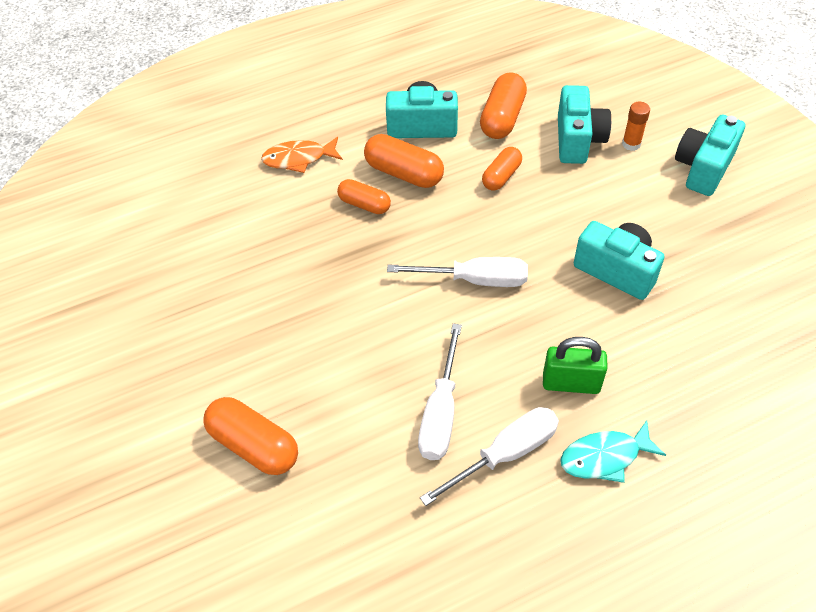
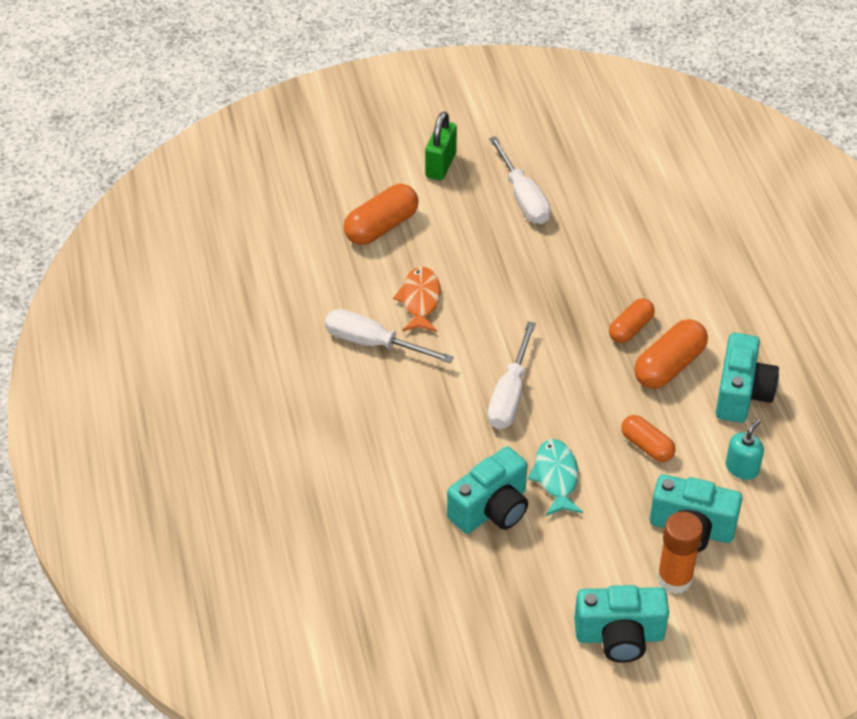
camera: 100 degrees right, 5 degrees down
(299, 159) = (708, 286): orange fish -> orange fish (420, 300)
(502, 118) = (742, 468): orange capsule -> turquoise soap dispenser
(505, 454) = (320, 377): white screwdriver -> white screwdriver (523, 197)
(571, 383) = (373, 438): green padlock -> green padlock (440, 165)
(605, 457) = (294, 441): turquoise fish -> turquoise fish (556, 477)
(631, 144) = (674, 579): orange glue stick -> orange glue stick, size x1.57
(703, 168) = (619, 636): turquoise camera -> turquoise camera turned 135 degrees clockwise

